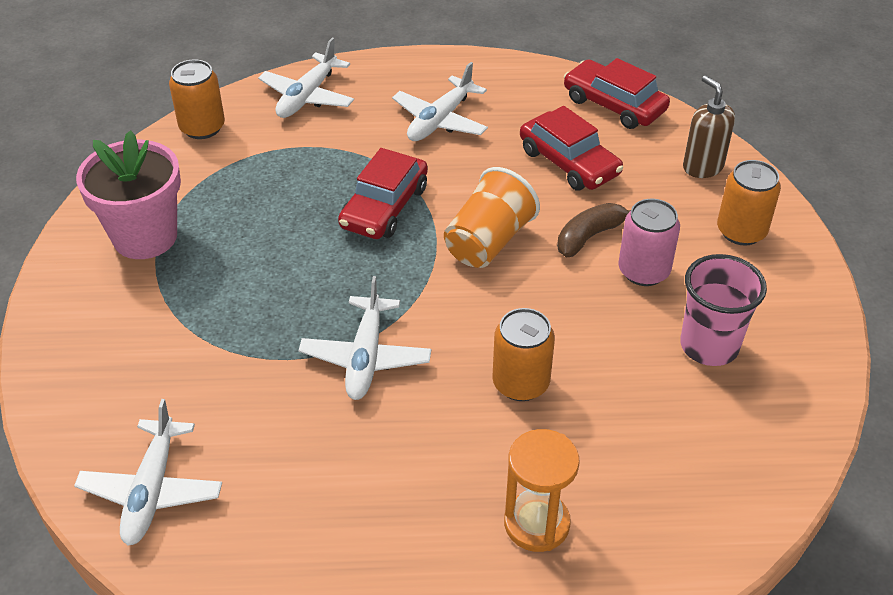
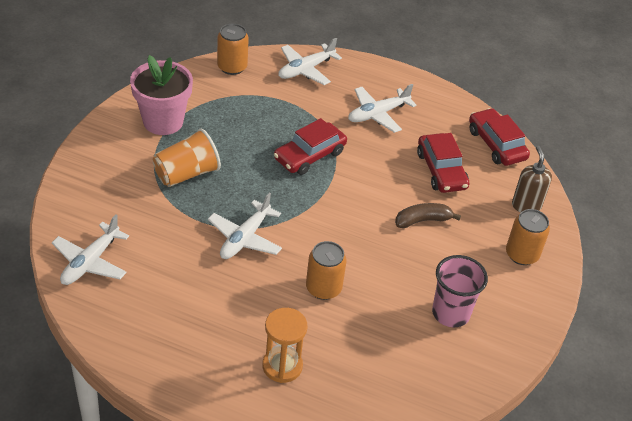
camera: 20 degrees right, 0 degrees up
(488, 242) = (358, 200): orange cup -> orange cup (186, 174)
(643, 271) = (442, 254): pink can -> none

